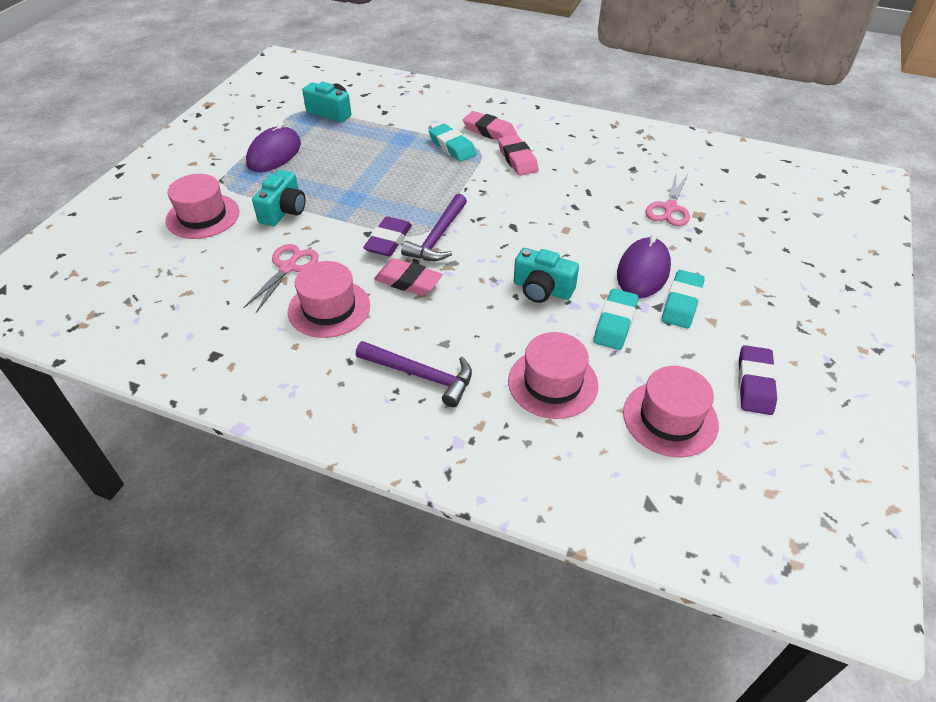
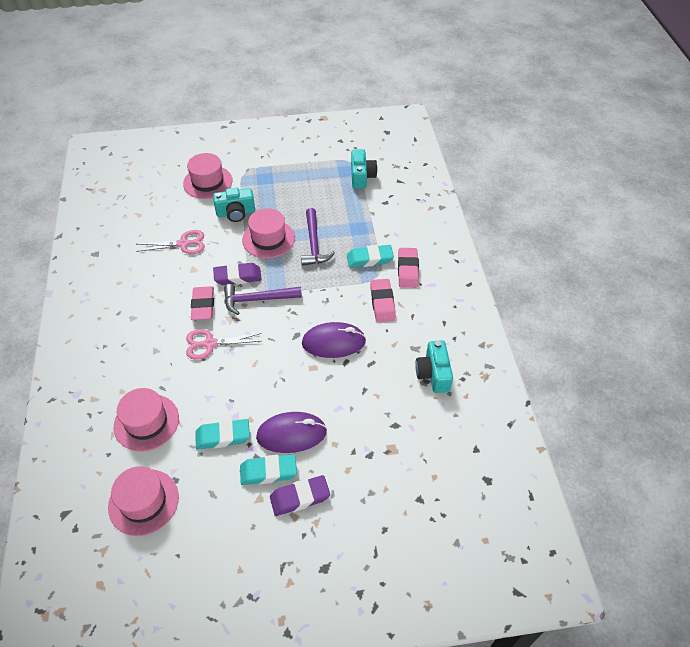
camera: 60 degrees right, 5 degrees up
(274, 154) = (292, 177): purple mouse -> purple mouse (333, 342)
(329, 308) = (158, 281): pink hat -> pink hat (268, 239)
(421, 375) = (122, 352): purple hammer -> purple hammer (314, 244)
(452, 147) = (369, 259): turquoise eraser -> turquoise eraser turned 60 degrees clockwise
(517, 159) = (382, 303): pink eraser -> pink eraser turned 45 degrees counterclockwise
(542, 289) = (235, 380): turquoise camera -> turquoise camera (433, 374)
(669, 208) = (386, 425): pink scissors -> pink scissors (210, 344)
(755, 384) = (202, 547): purple eraser -> purple eraser (300, 497)

